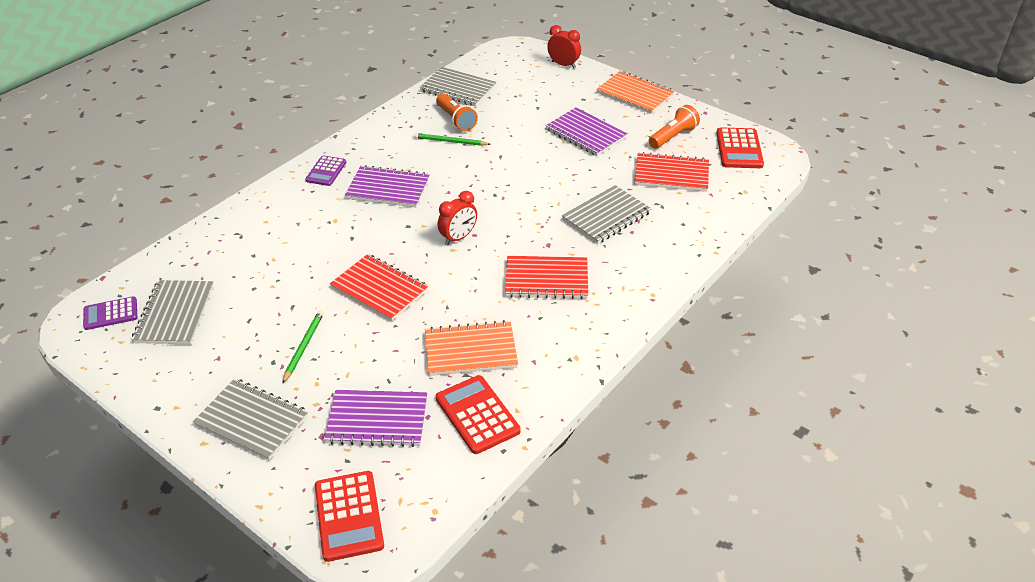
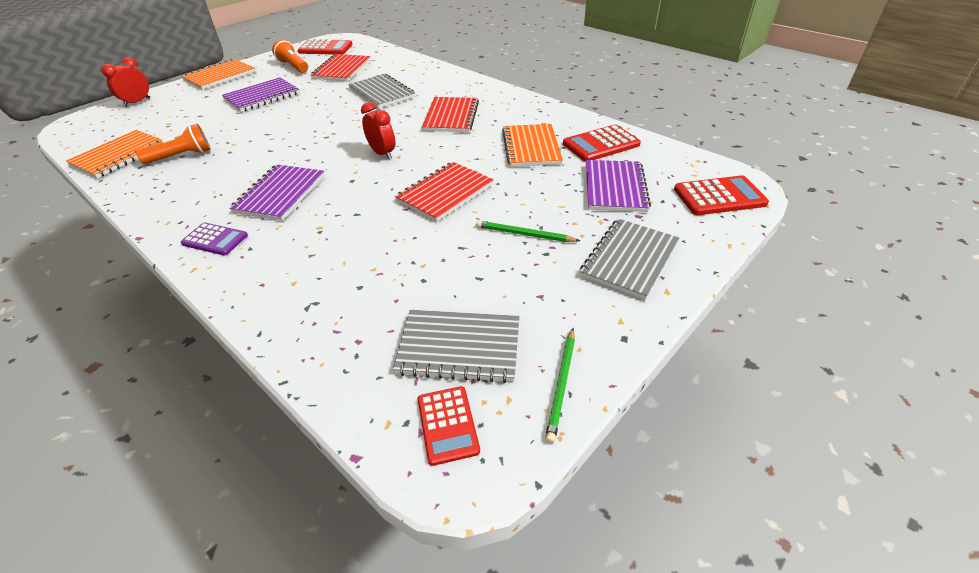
camera: 85 degrees left, 0 degrees up
(110, 314) = (447, 425): purple calculator -> red calculator
(450, 141) = (220, 159): green pencil -> green pencil (561, 385)
(458, 88) = (119, 155): grey notebook -> orange notebook

